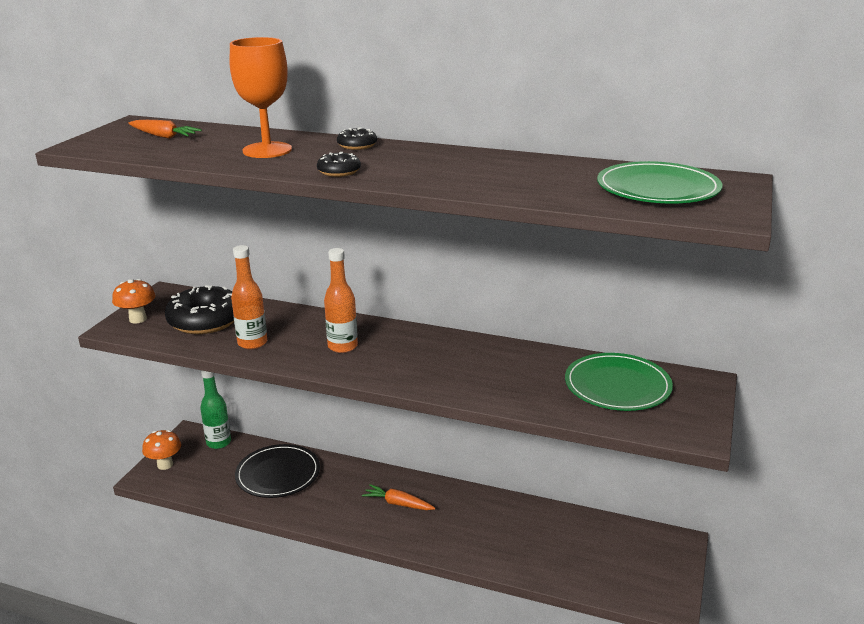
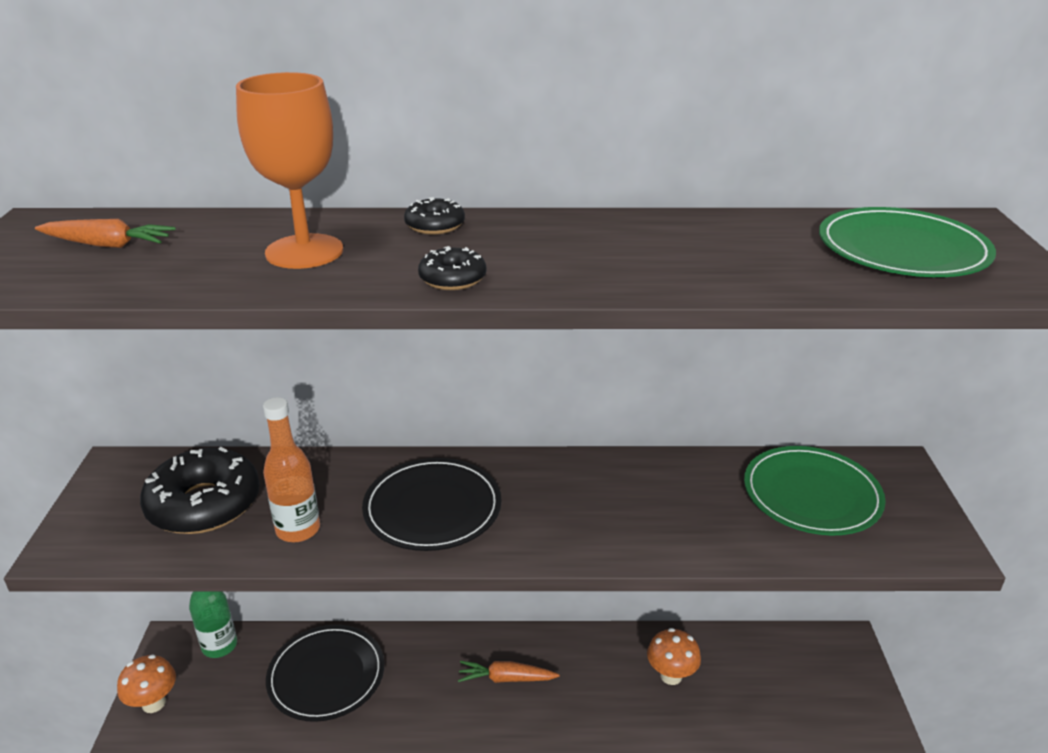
camera: 20 degrees left, 5 degrees up
(138, 319) = (93, 523): orange mushroom -> orange mushroom (671, 676)
(342, 346) = (432, 508): orange bottle -> black plate

